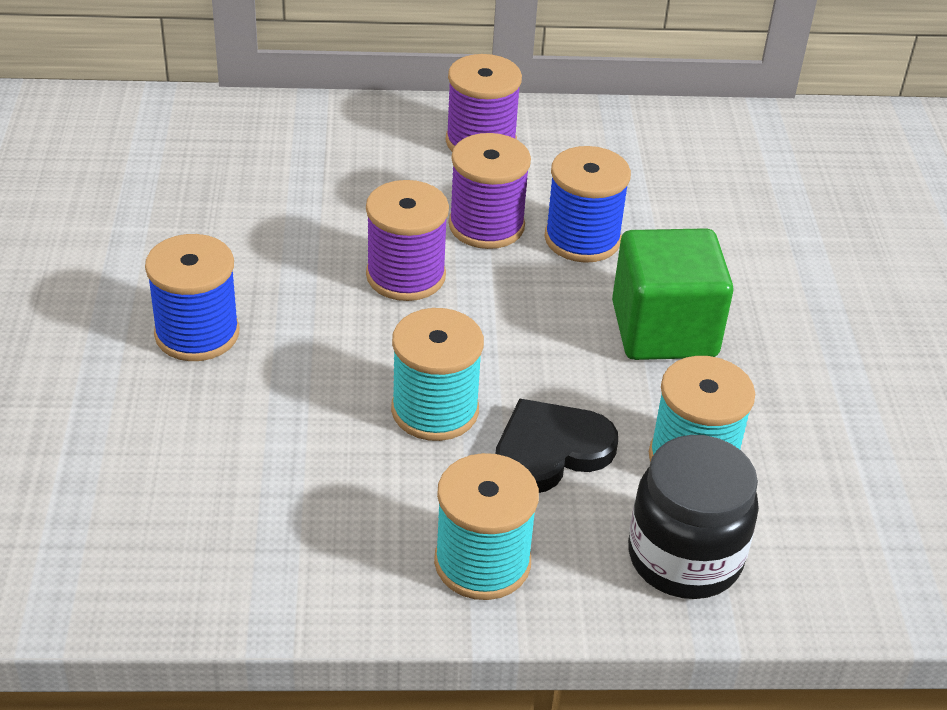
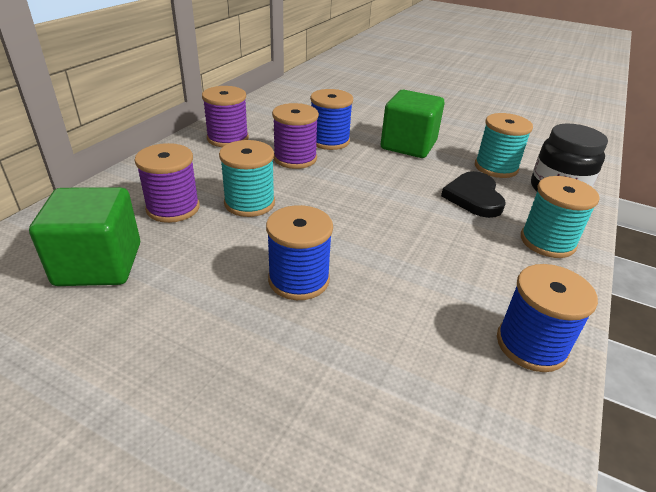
camera: 60 degrees left, 5 degrees down
(118, 180) = (99, 264): none -> green cube
(210, 573) = (531, 345): none -> blue spool
(406, 275) = (312, 192): purple spool -> purple spool (173, 208)
(435, 410) = (426, 218): turquoise spool -> turquoise spool (249, 203)

